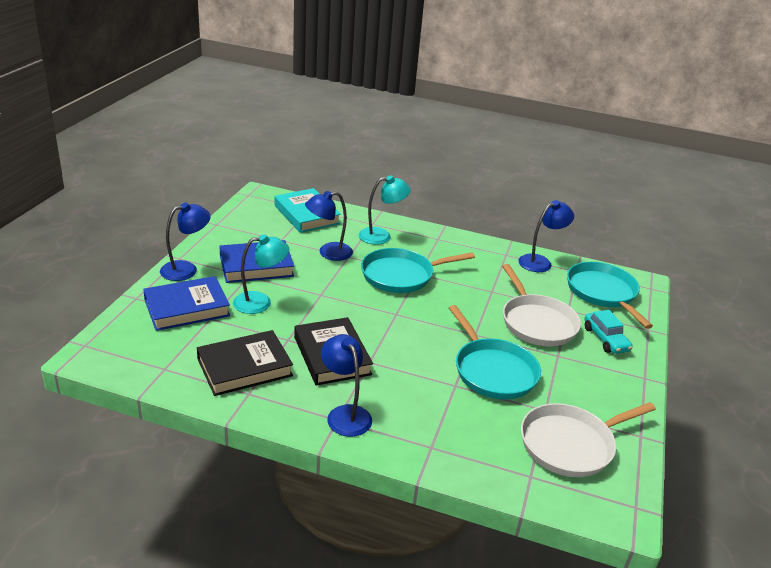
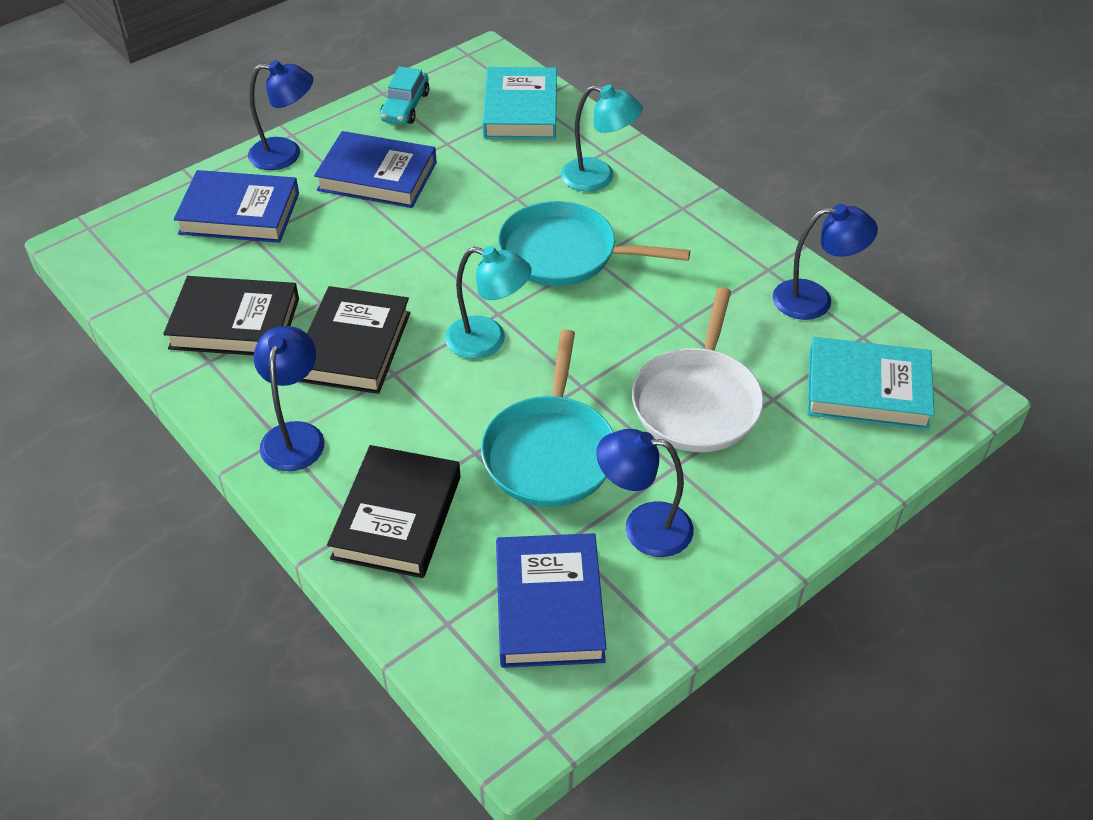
camera: 35 degrees right, 15 degrees up
(260, 302) = (334, 234): turquoise lamp -> turquoise lamp (488, 340)
(328, 253) = (494, 184): blue lamp -> blue lamp (643, 527)
(448, 434) = (397, 517): none -> black book
(570, 444) = (549, 606): white pan -> blue book
(602, 292) = (867, 390): turquoise pan -> turquoise book
(605, 339) = (783, 470): turquoise car -> turquoise car (405, 107)

